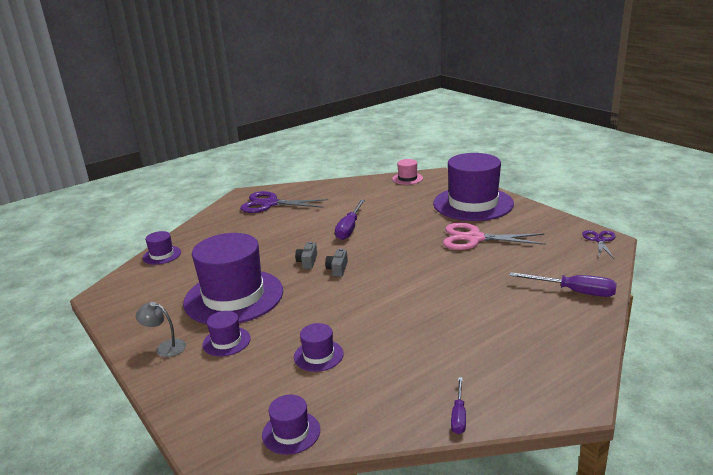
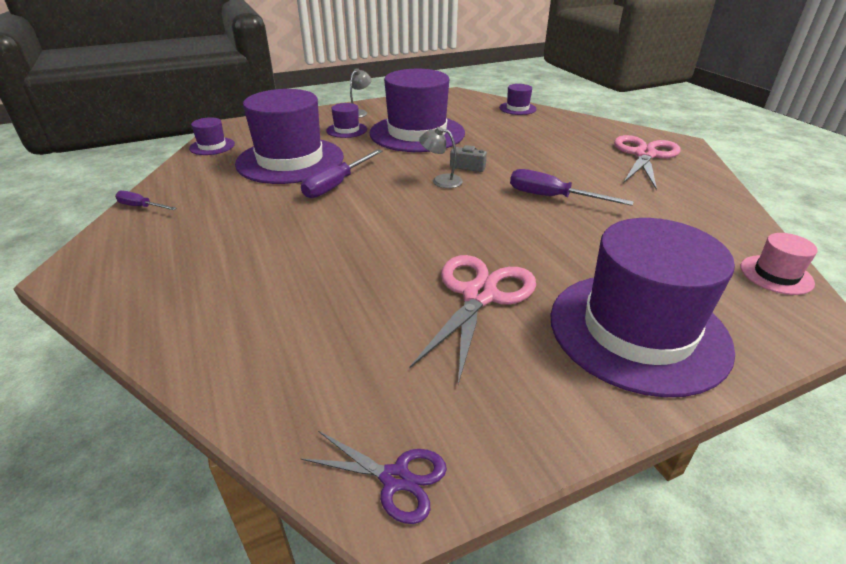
camera: 100 degrees right, 10 degrees up
(270, 204) = (644, 155): purple scissors -> pink scissors
(318, 355) = (290, 160): purple hat -> purple hat, size x2.32
(337, 269) = (441, 180): grey camera -> grey lamp
(574, 292) = (245, 351): purple screwdriver -> purple screwdriver (336, 185)

